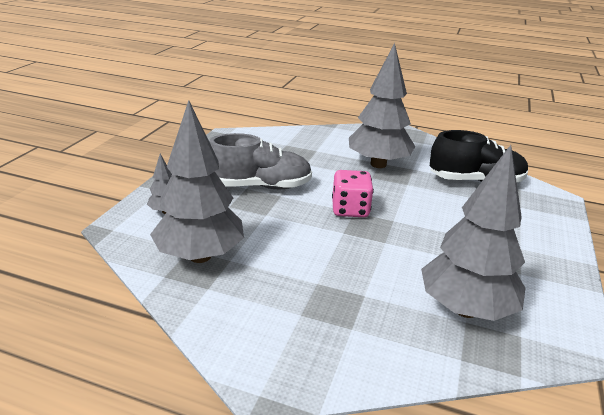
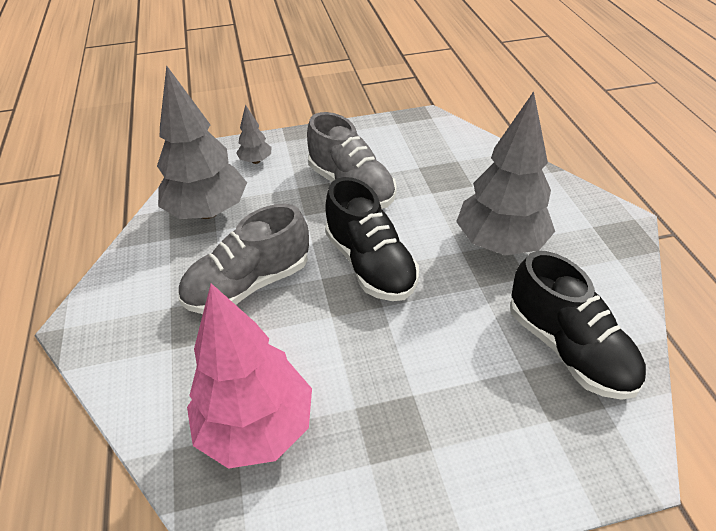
camera: 60 degrees right, 15 degrees up
(316, 265) = (249, 284): none -> grey shoe
(350, 209) = (370, 264): pink dice -> black shoe
(465, 309) = (256, 427): grey tree -> pink tree

